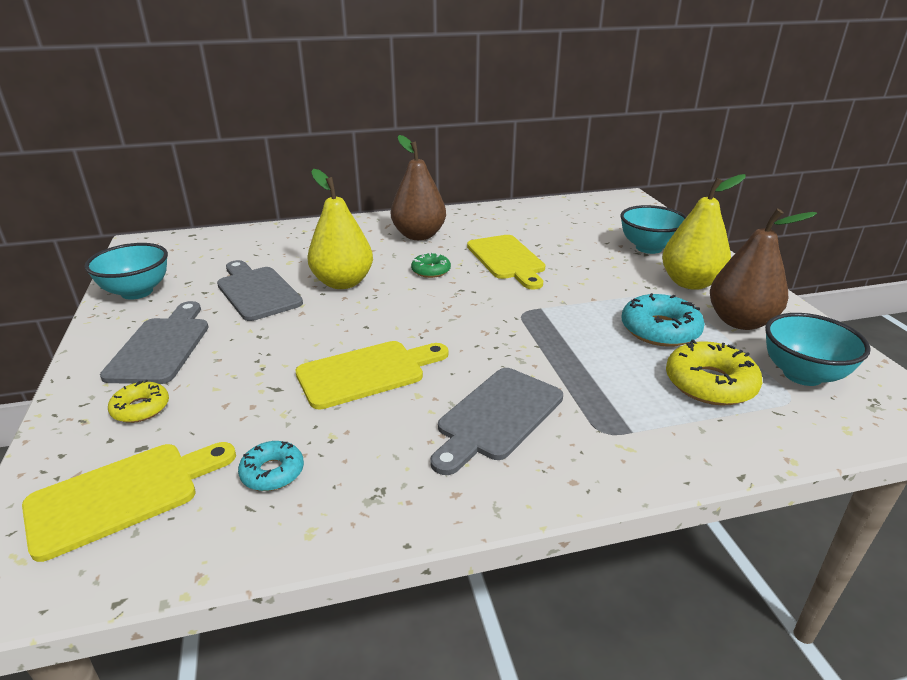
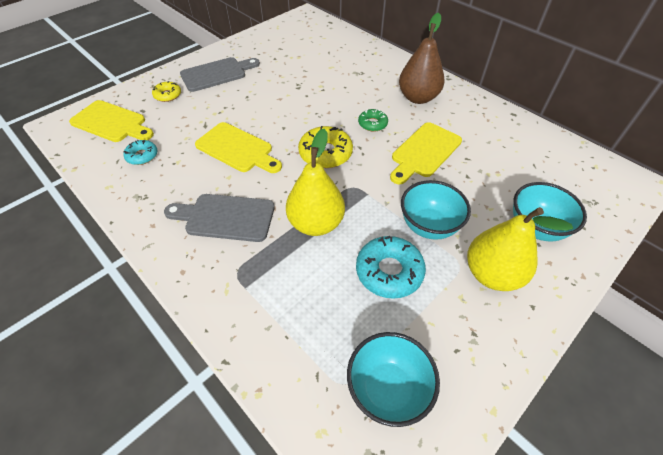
camera: 60 degrees right, 20 degrees up
(137, 292) = (258, 40): turquoise bowl -> turquoise bowl (428, 226)
(257, 291) = (289, 73): grey cutting board -> none
(343, 282) = (325, 97): yellow pear -> yellow pear (316, 223)
(710, 383) = (330, 321): yellow donut -> yellow donut (325, 153)
(740, 321) = (448, 326): brown pear -> none

